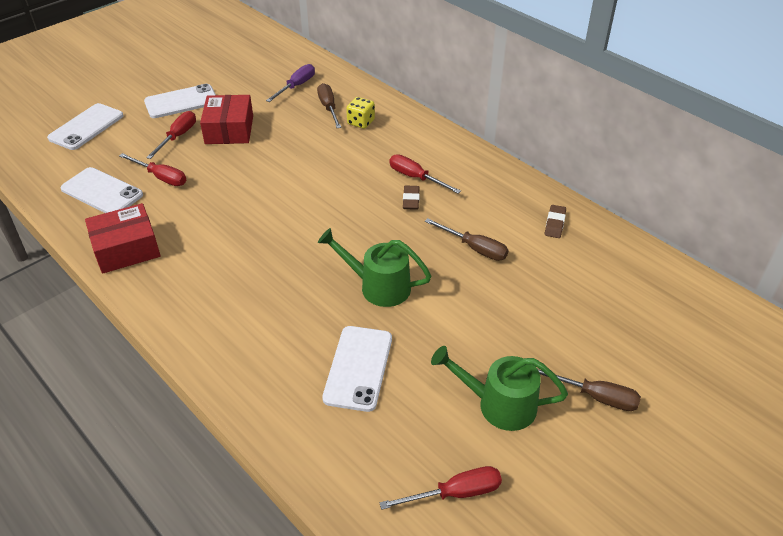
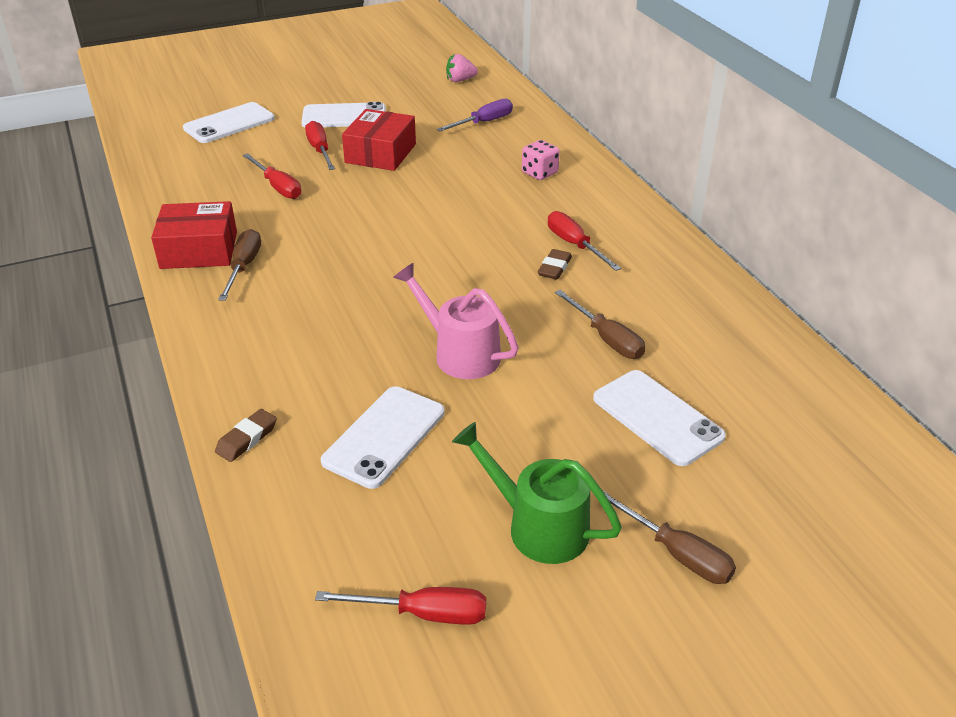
camera: 20 degrees right, 5 degrees down
(102, 192) = (207, 189): white phone -> white phone (657, 417)
(178, 137) = (320, 150): red screwdriver -> red screwdriver turned 60 degrees counterclockwise
(258, 51) = (460, 80): none -> pink strawberry
(328, 108) = (509, 151): brown screwdriver -> brown screwdriver (244, 267)
(361, 122) = (539, 173): yellow dice -> pink dice
(378, 286) = (459, 353): green watering can -> pink watering can
(554, 224) = (731, 334): brown eraser -> brown eraser (247, 439)

